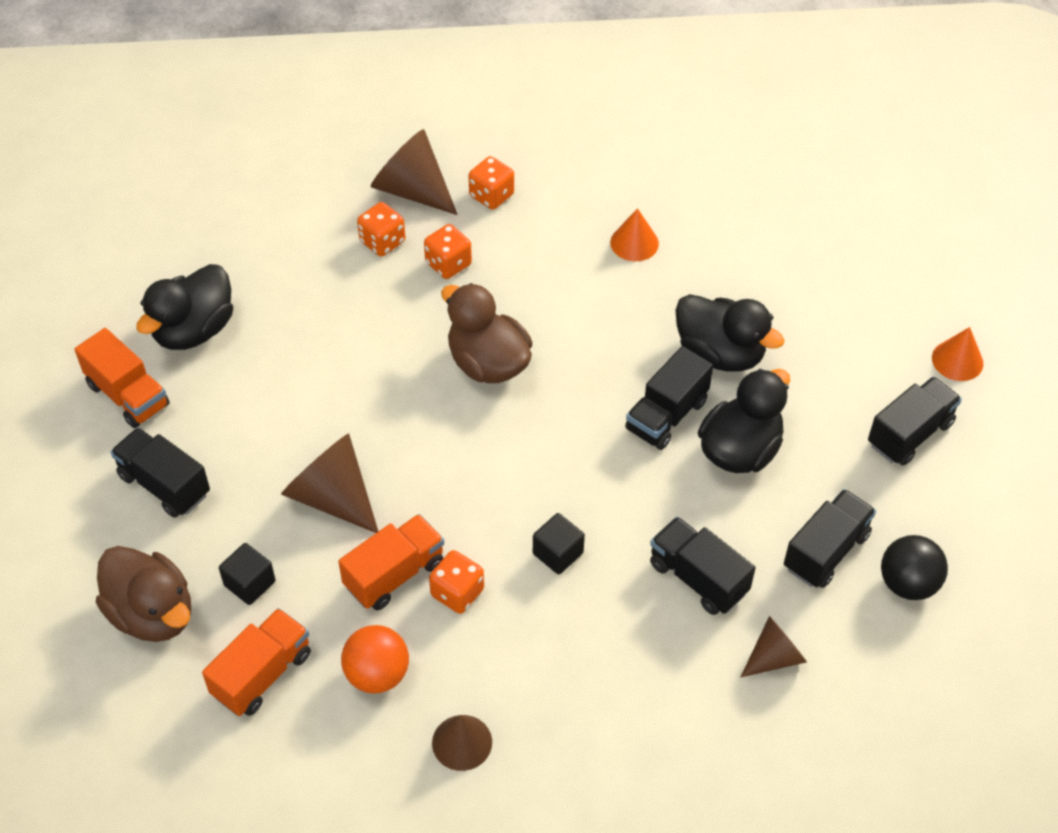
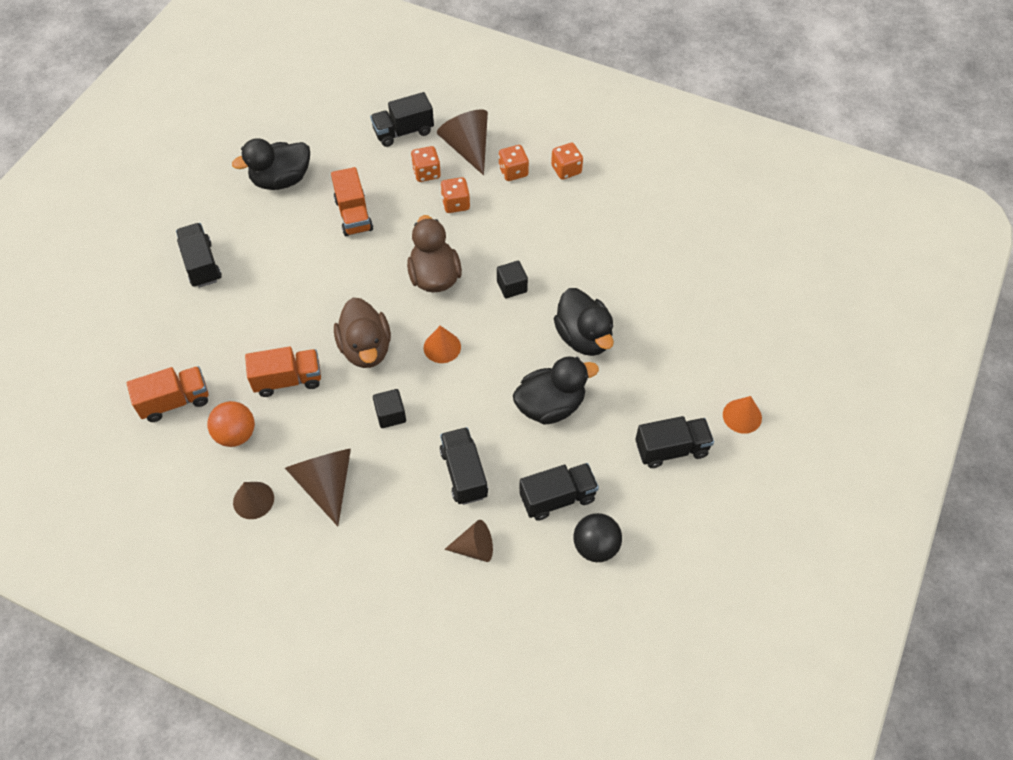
camera: 30 degrees right, 5 degrees up
(128, 395) = (219, 202): orange truck -> orange truck (354, 215)
(152, 613) = (143, 336): brown duck -> brown duck (366, 348)
(249, 583) = (206, 345): black cube -> black cube (512, 286)
(332, 496) = (287, 316): brown cone -> brown cone (326, 483)
(457, 592) = (315, 409): orange dice -> orange dice (566, 170)
(634, 243) = (581, 240): orange cone -> orange cone (442, 347)
(666, 415) = (520, 361): black truck -> black truck (403, 132)

